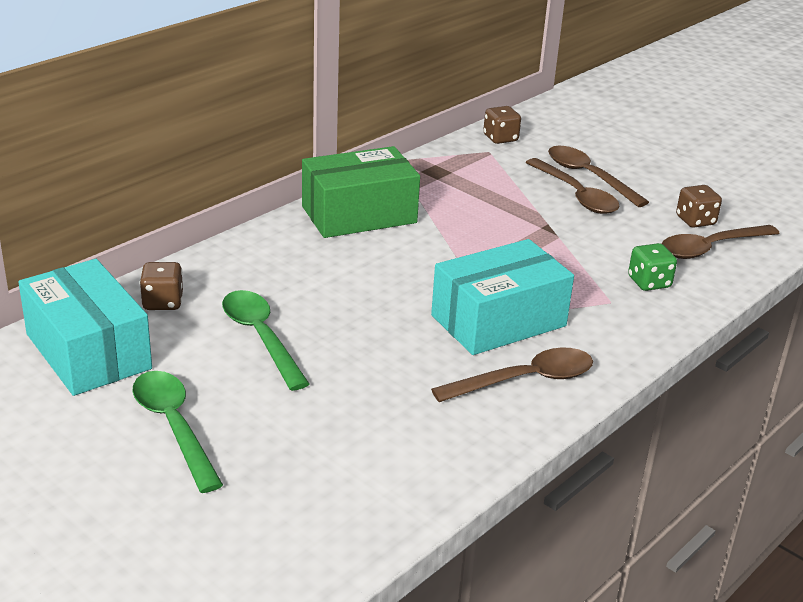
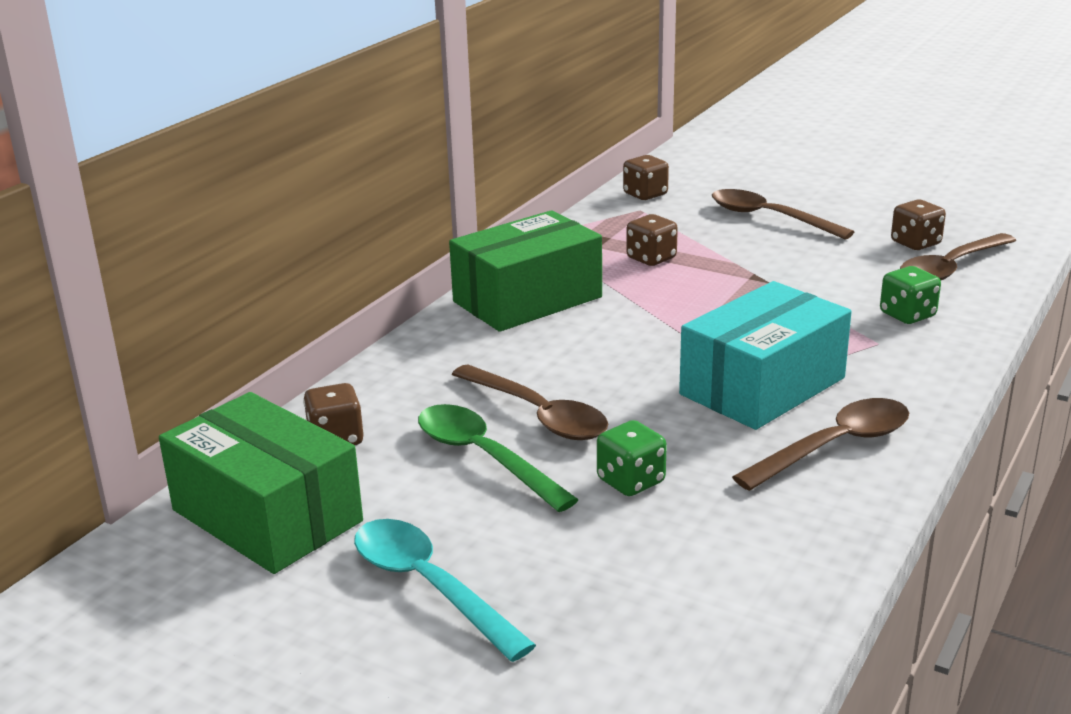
camera: 10 degrees left, 5 degrees down
(88, 351) = (267, 515): turquoise box -> green box
(174, 427) = (429, 586): green spoon -> turquoise spoon
(357, 377) = (631, 481): none -> green dice
(473, 196) = (651, 258): none -> brown dice
(576, 195) = (767, 238): brown spoon -> brown spoon (538, 415)

